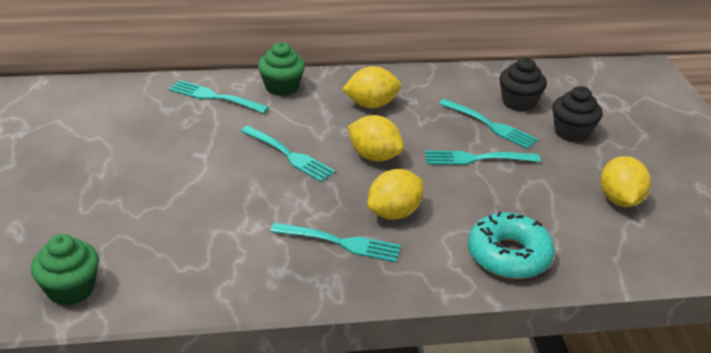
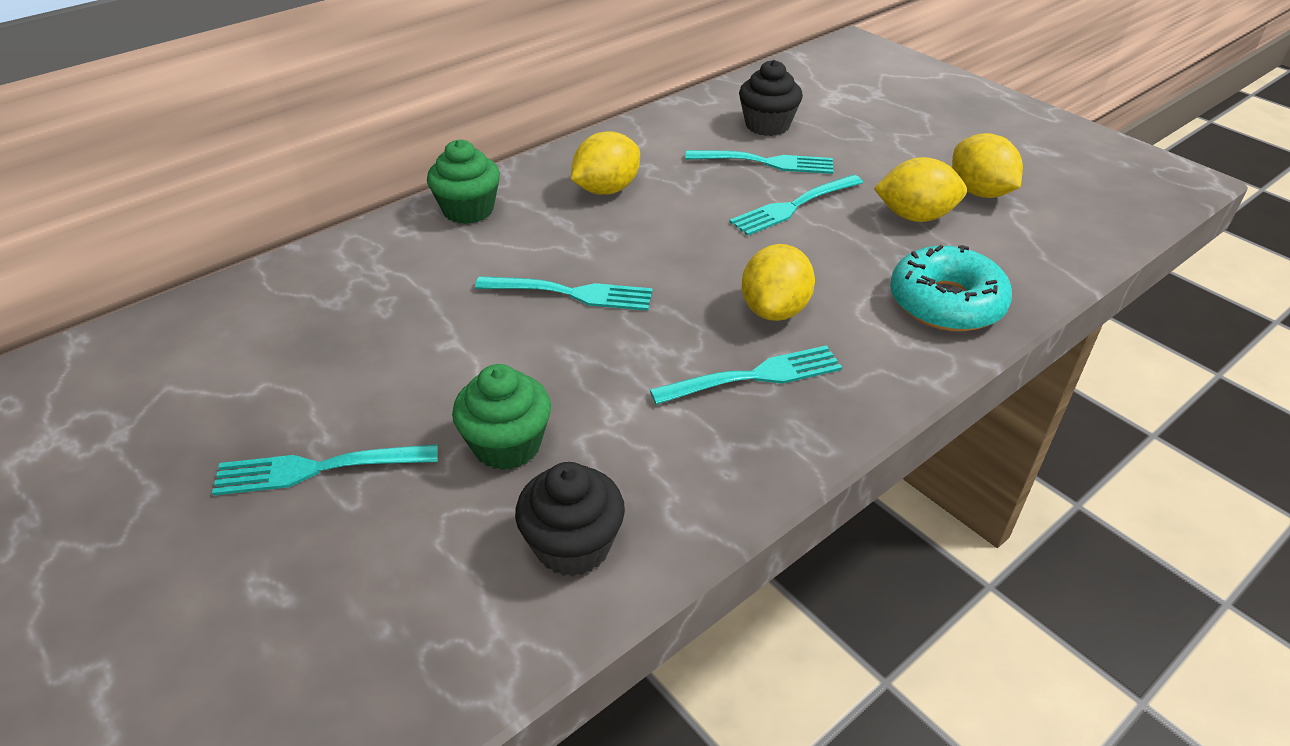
camera: 30 degrees left, 5 degrees up
(71, 289) = (455, 634): green cupcake -> green cupcake (507, 445)
(214, 97) = (387, 257): turquoise fork -> turquoise fork (317, 469)
(374, 156) = (677, 251): yellow lemon -> yellow lemon (915, 216)
(571, 132) = (856, 138): black cupcake -> black cupcake (573, 545)

